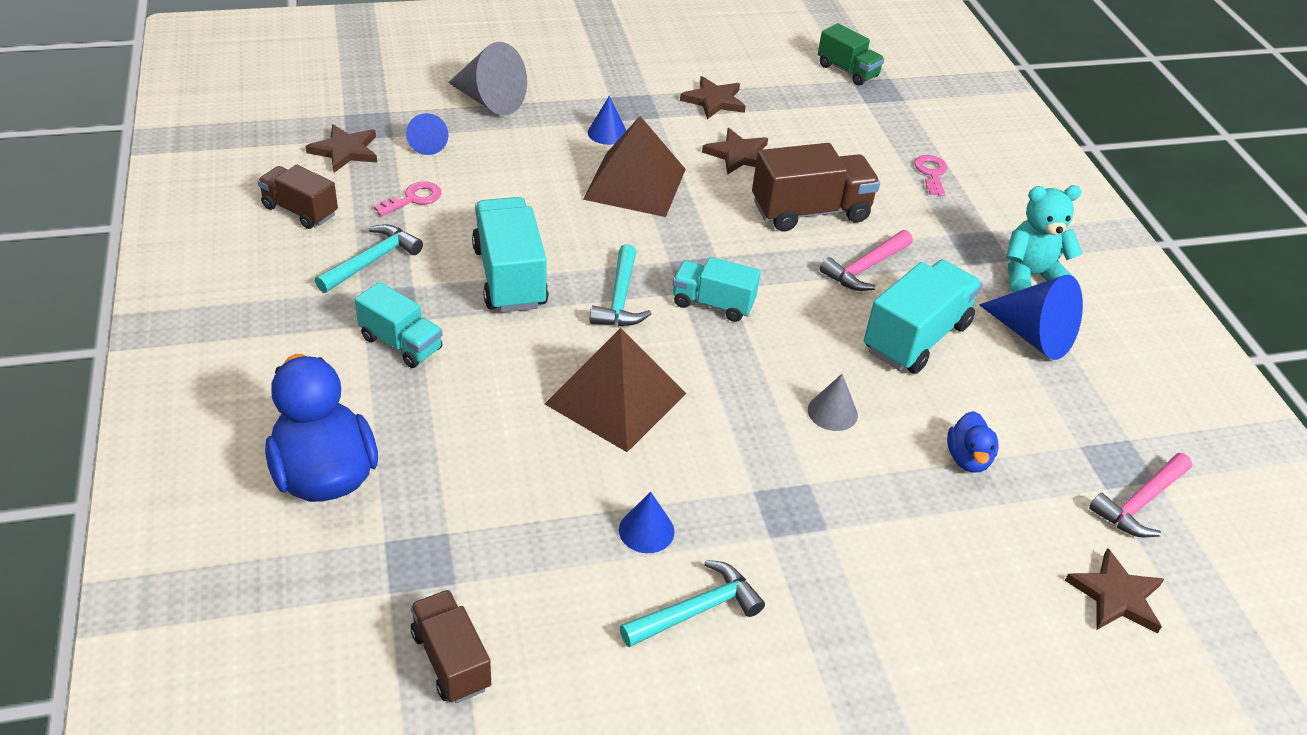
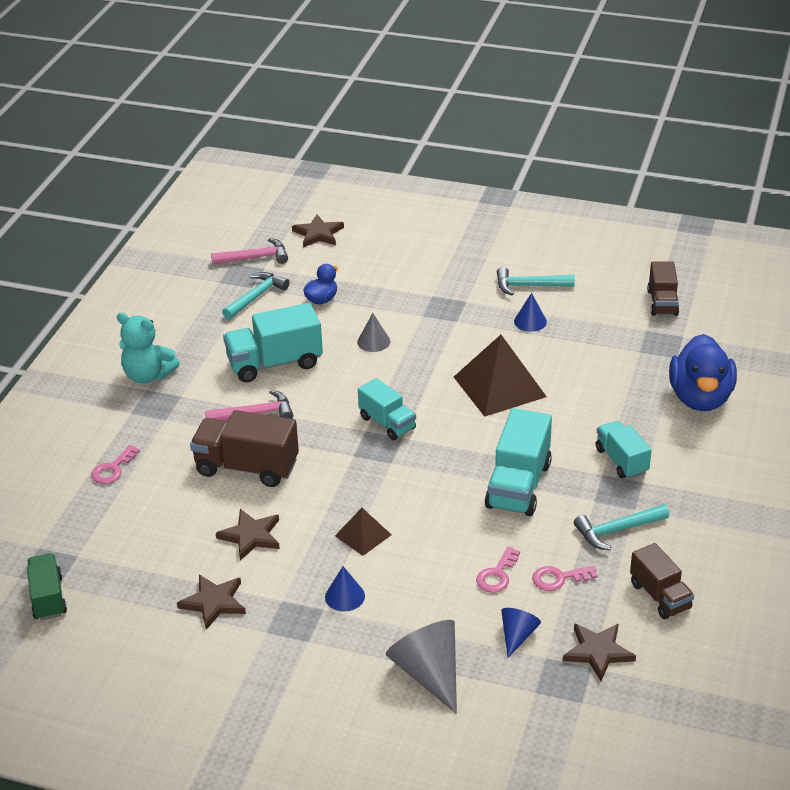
camera: 145 degrees left, 5 degrees down
(477, 185) = (497, 575): none -> pink key
(620, 299) = (449, 446): turquoise hammer -> turquoise hammer (256, 296)
(635, 184) = (363, 535): brown pyramid -> brown pyramid, size x0.53
(1033, 335) = (199, 342): blue cone -> none

